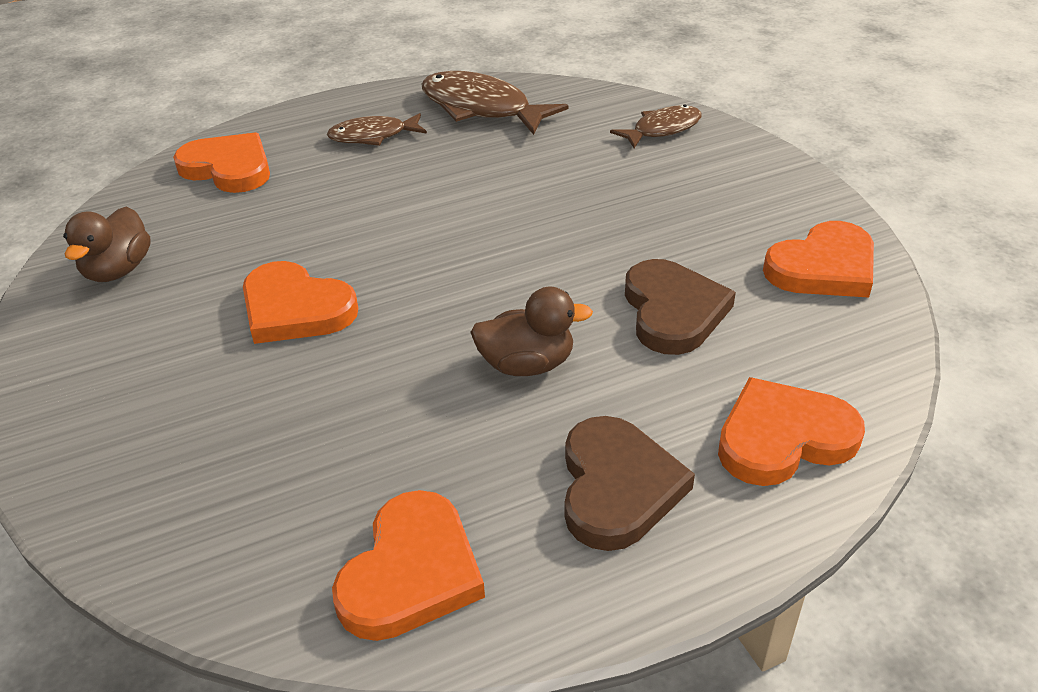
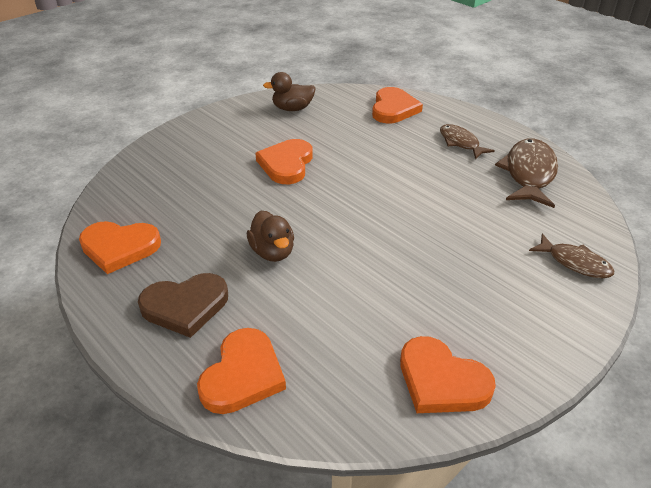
camera: 70 degrees right, 0 degrees up
(673, 311) = (348, 304): brown heart -> none
(783, 437) = (243, 375): orange heart -> orange heart turned 60 degrees clockwise

